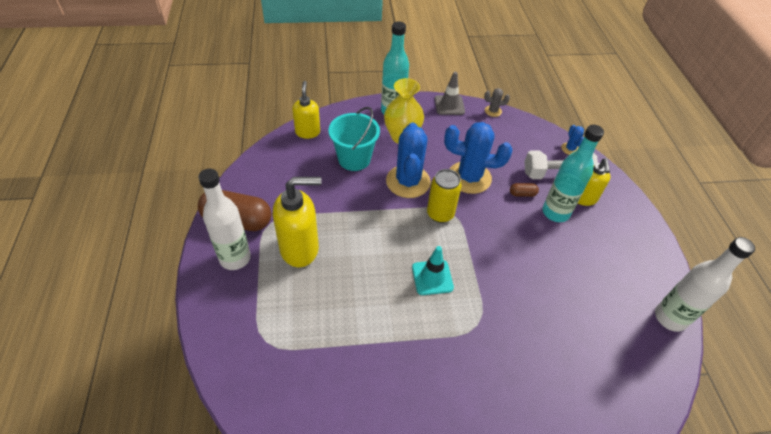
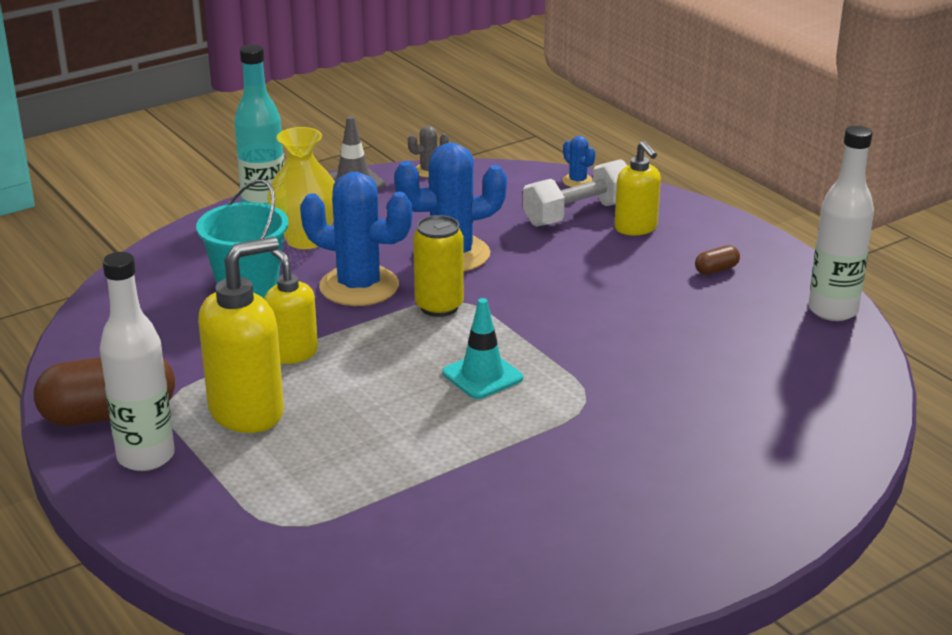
camera: 25 degrees left, 20 degrees down
(307, 132) = (138, 278): yellow soap dispenser -> yellow soap dispenser (292, 353)
(408, 181) = (359, 286): blue cactus -> blue cactus turned 45 degrees counterclockwise
(522, 194) = (545, 249): brown capsule -> brown capsule (716, 269)
(555, 212) = (607, 254): turquoise bottle -> none

